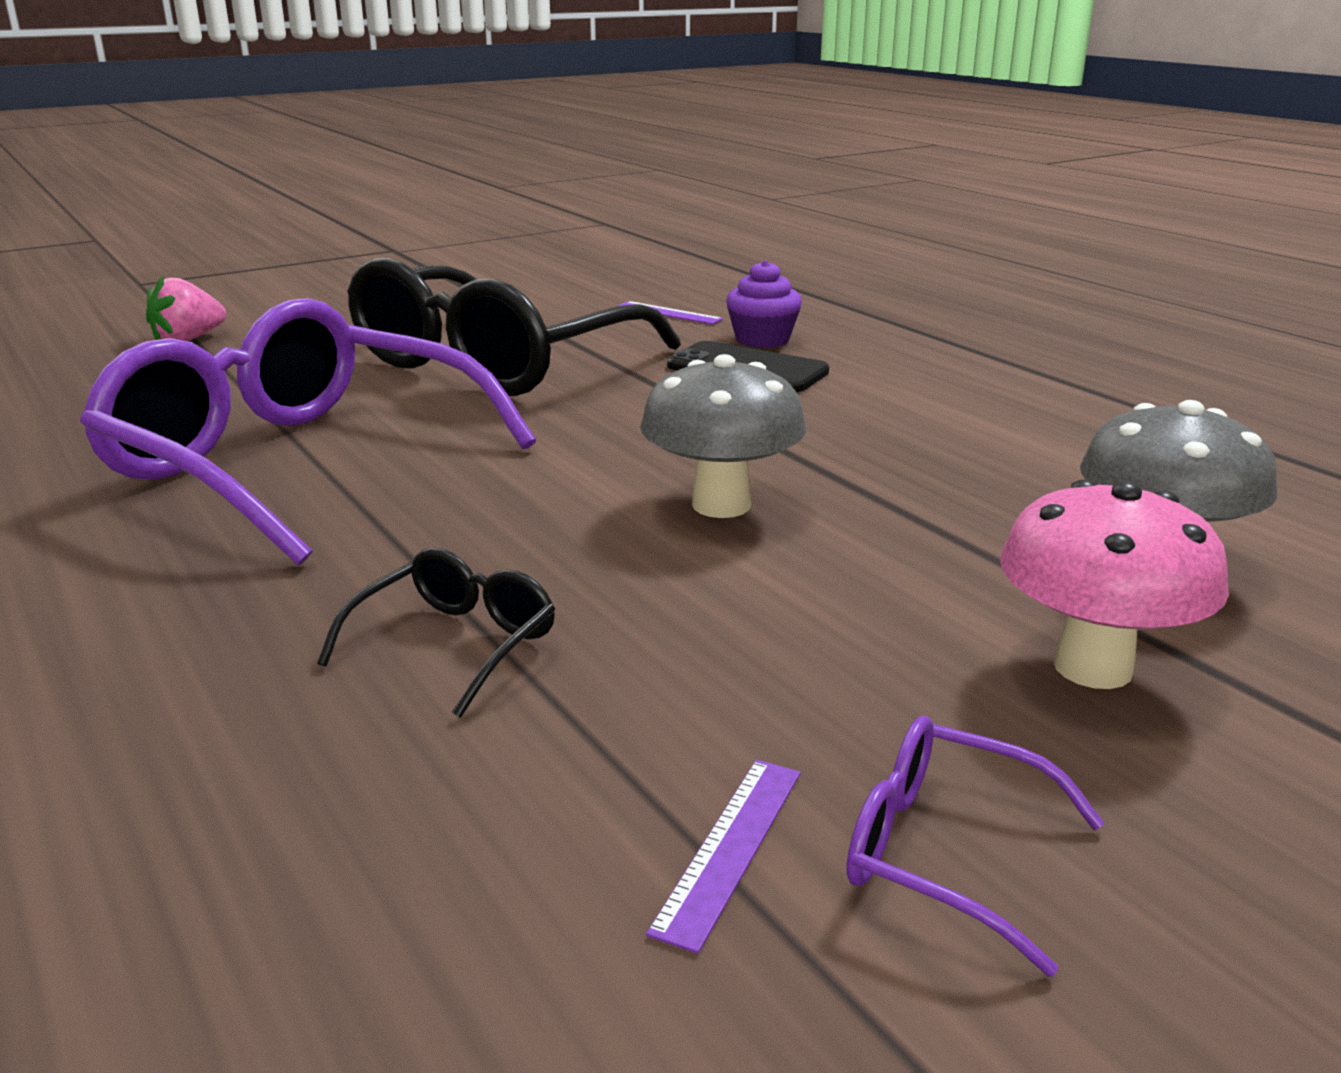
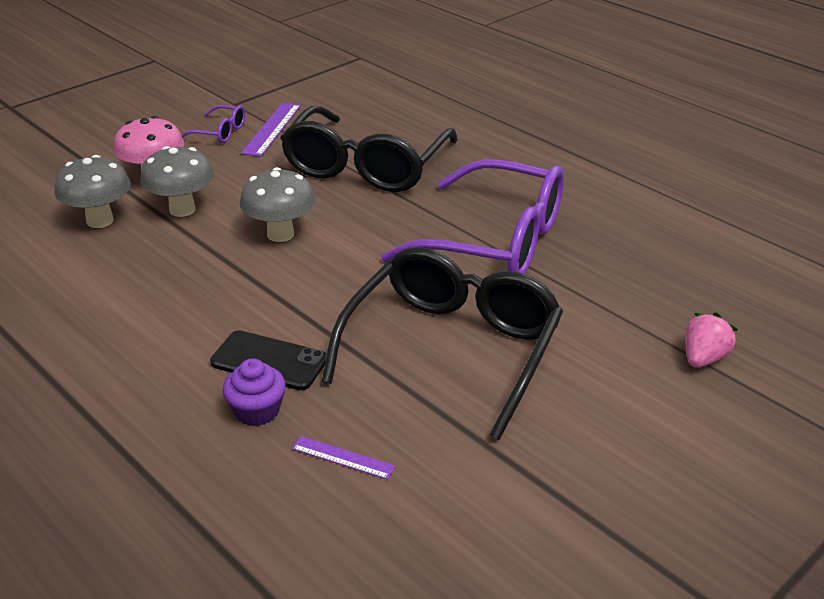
camera: 170 degrees right, 10 degrees up
(456, 644) = (365, 167): black glasses -> black glasses, size x2.42
(729, 847) = (272, 129): purple ruler -> purple ruler, size x1.66
(963, 572) = (182, 209): none -> grey mushroom

